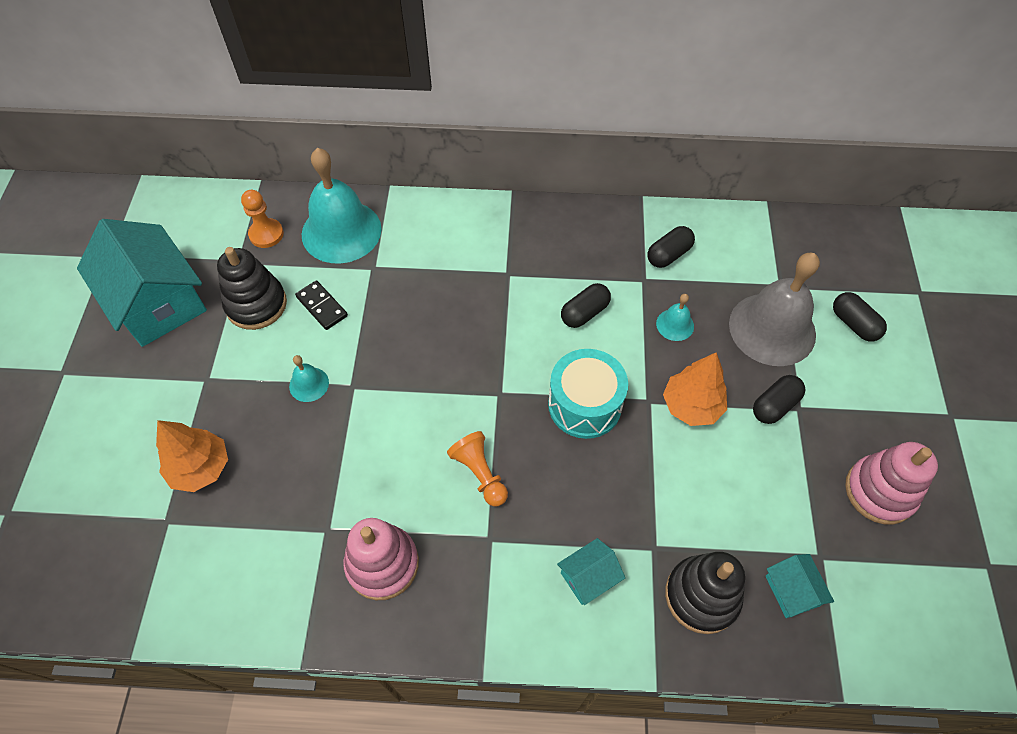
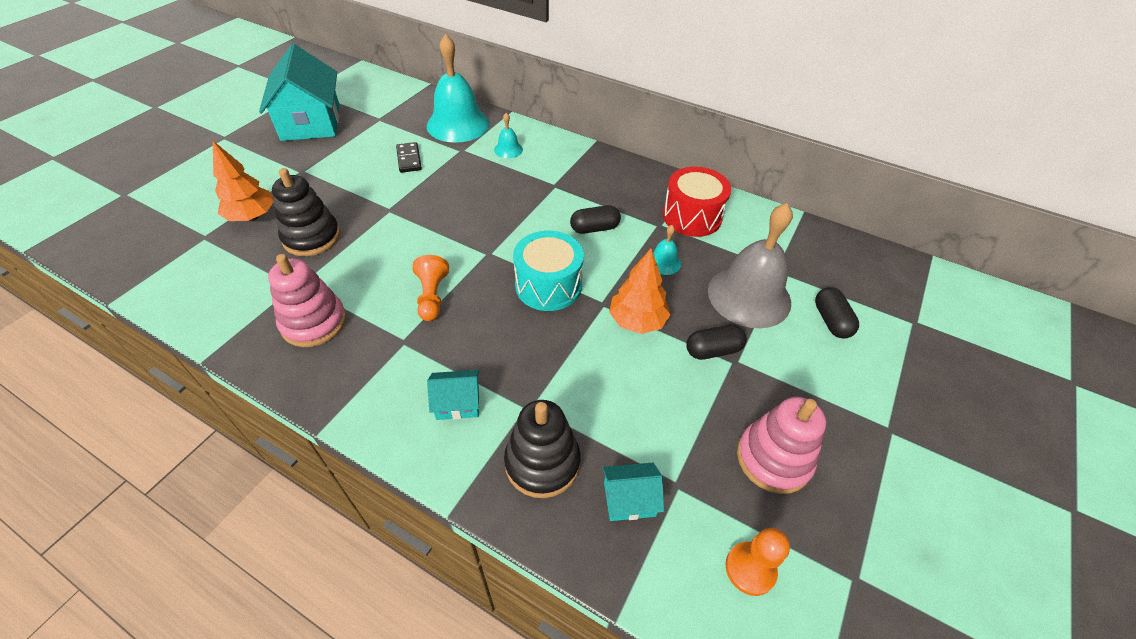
camera: 25 degrees right, 10 degrees down
(256, 304) = (368, 144): black stacking toy -> black stacking toy (312, 237)
(266, 234) = (408, 110): orange pawn -> orange pawn (750, 569)
(309, 384) = (362, 198): turquoise bell -> turquoise bell (508, 149)
(668, 255) = (692, 216): black capsule -> red drum
(792, 591) = (629, 499): turquoise house -> turquoise house turned 75 degrees clockwise

